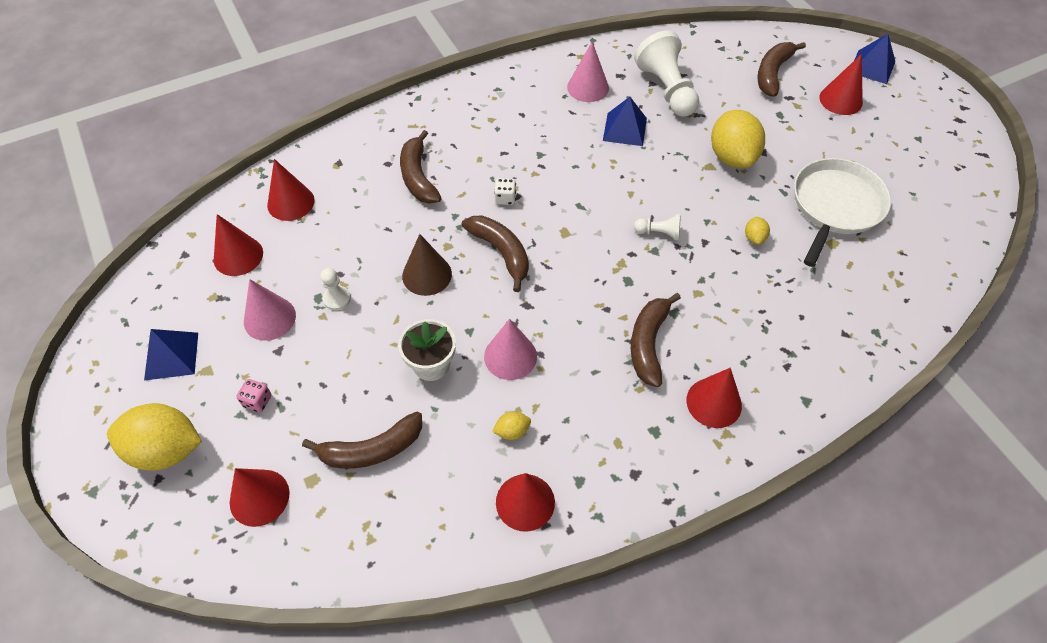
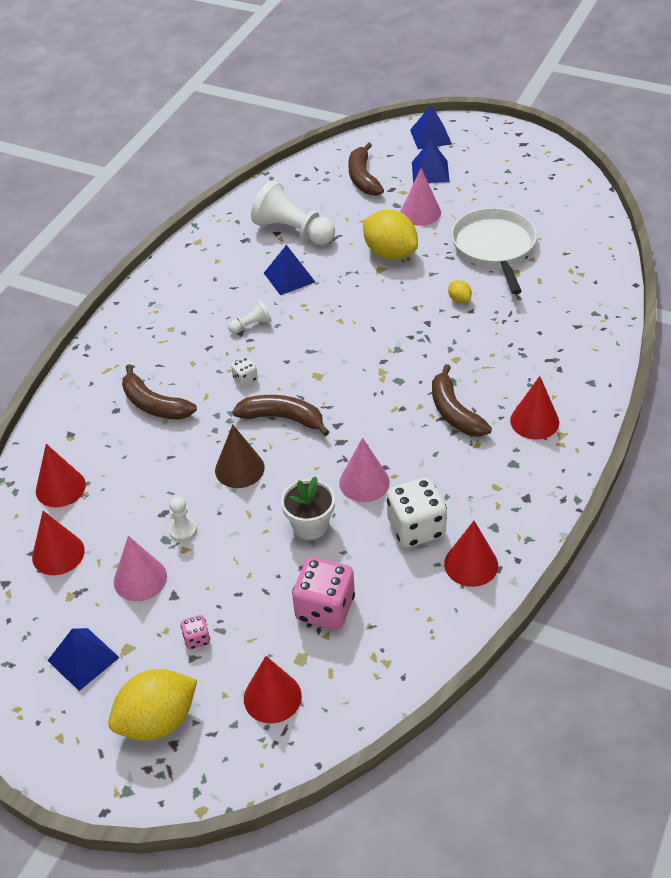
camera: 35 degrees left, 10 degrees down
(371, 449) = (325, 608): brown banana -> pink dice
(512, 431) = (416, 528): yellow lemon -> white dice
(588, 87) = (227, 262): pink cone -> pink cone (420, 212)
(659, 233) = (389, 335): white pawn -> white pawn (251, 325)
(840, 100) = (430, 172): red cone -> blue pyramid

